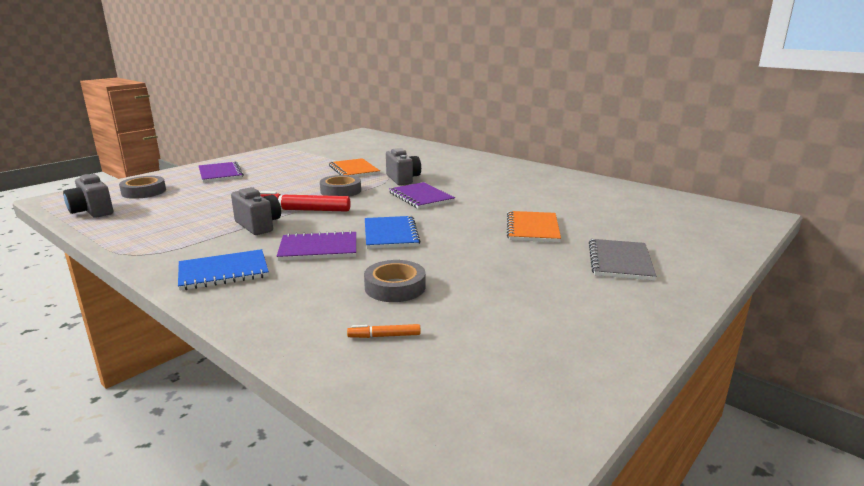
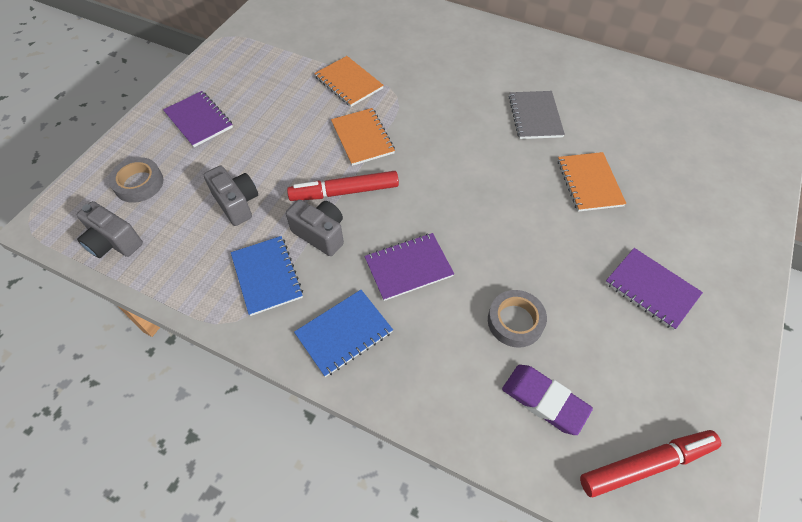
camera: 15 degrees left, 35 degrees up
(340, 191) = (362, 138): grey tape -> orange notebook
(384, 336) = (544, 400): orange marker -> purple eraser
(390, 234) = (462, 223): blue notebook -> blue notebook (266, 276)
(403, 179) = (414, 96): grey camera -> grey camera (237, 203)
(421, 197) = (454, 136): purple notebook -> purple notebook (651, 289)
(470, 397) = (646, 464): none -> red marker
(620, 261) = (685, 230): grey notebook -> grey notebook (535, 116)

